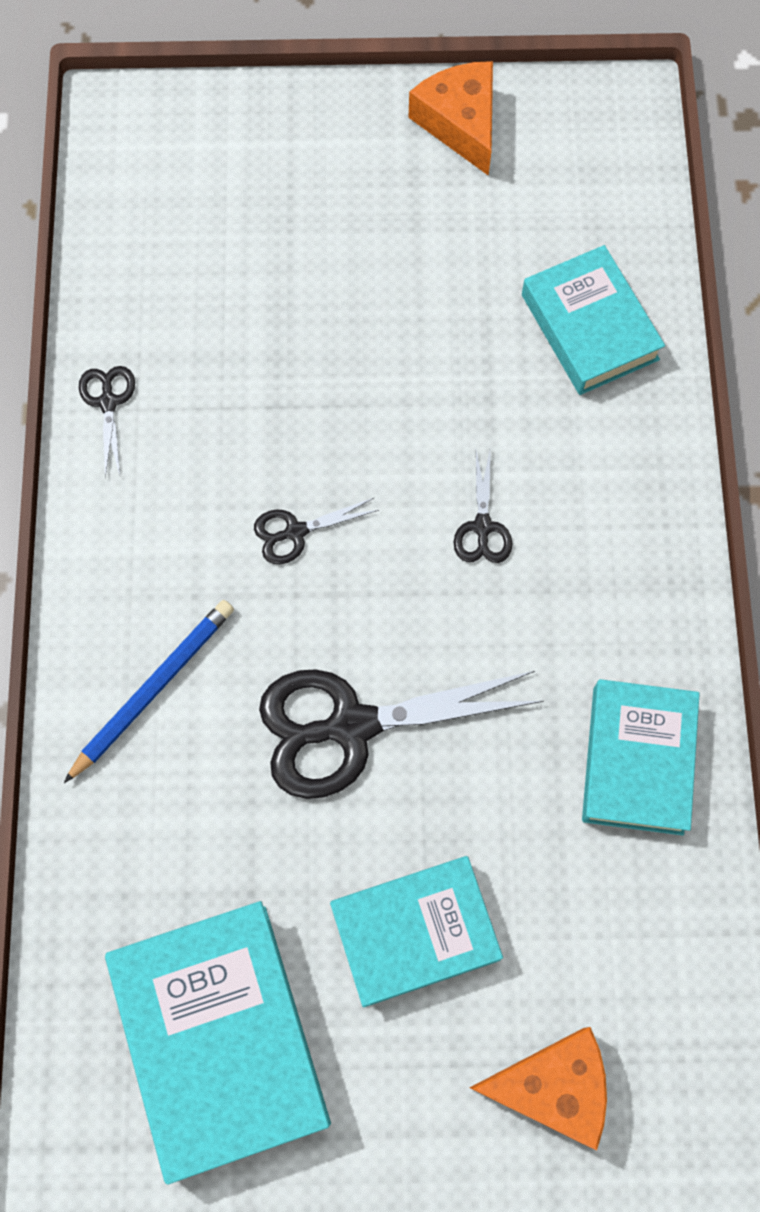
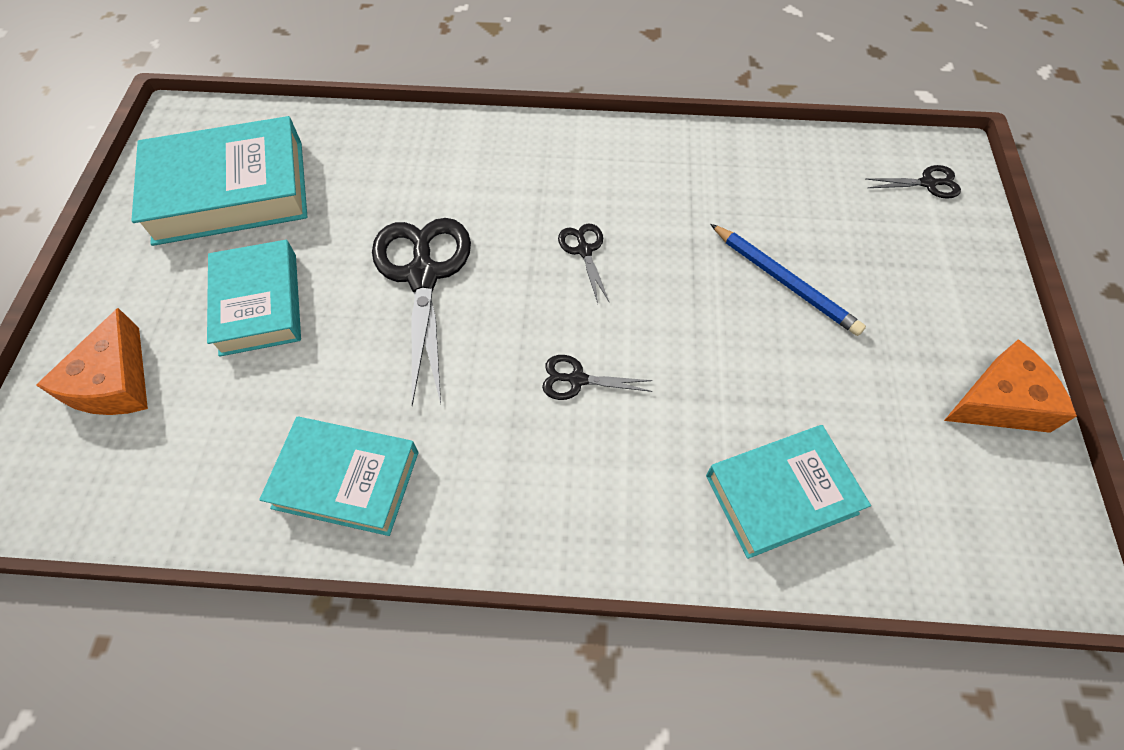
camera: 95 degrees right, 10 degrees down
(108, 402) = (695, 147): black scissors -> black scissors (927, 183)
(153, 689) = (474, 165): blue pencil -> blue pencil (784, 282)

